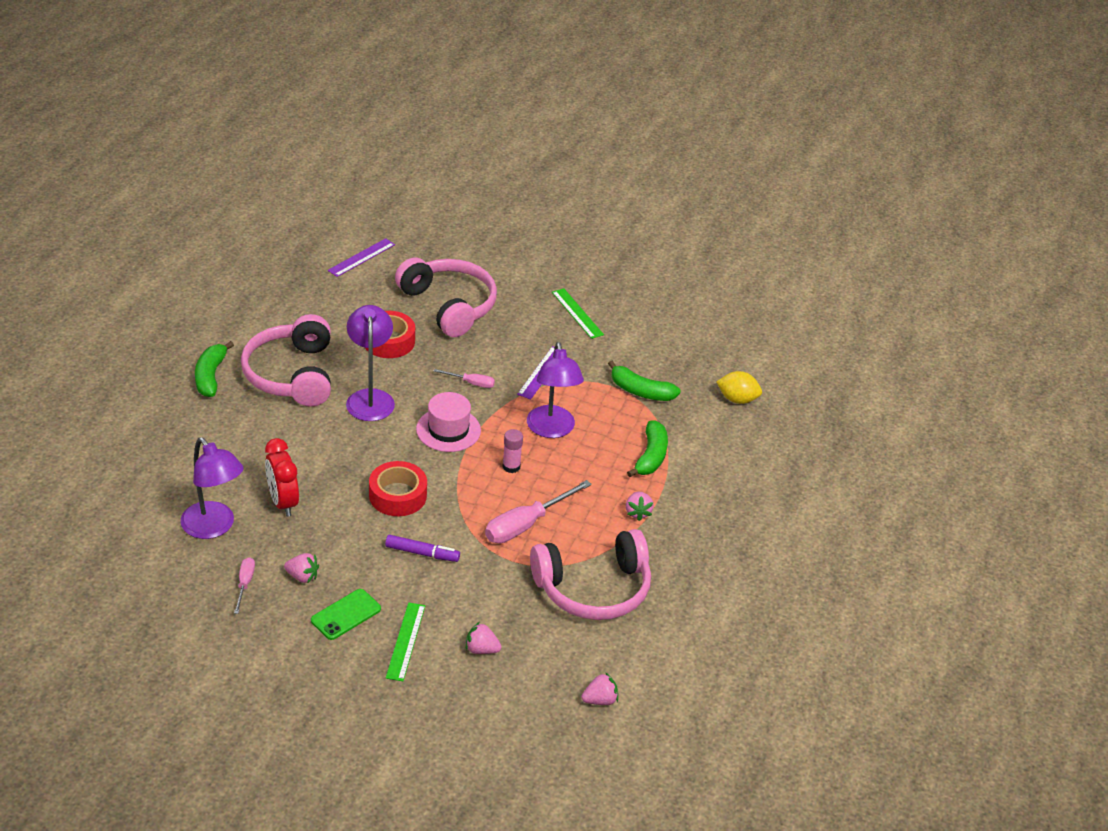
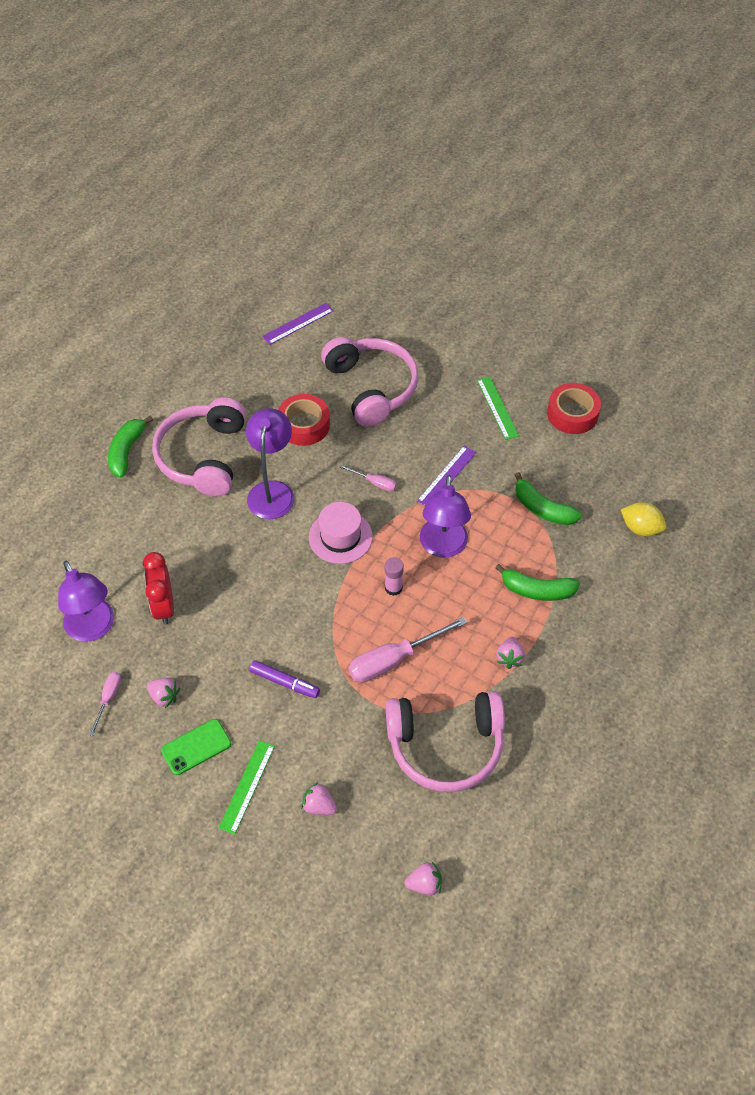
camera: 15 degrees right, 15 degrees up
(397, 495) = (275, 610): red tape -> red tape (572, 414)
(651, 456) = (537, 590): green banana -> green banana turned 75 degrees clockwise

